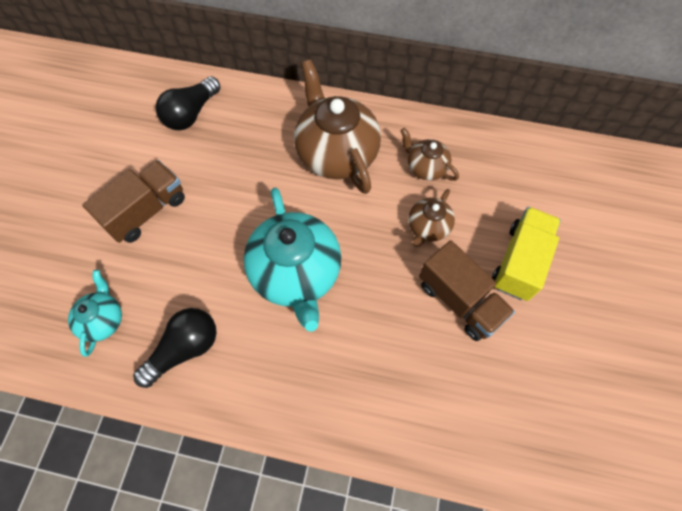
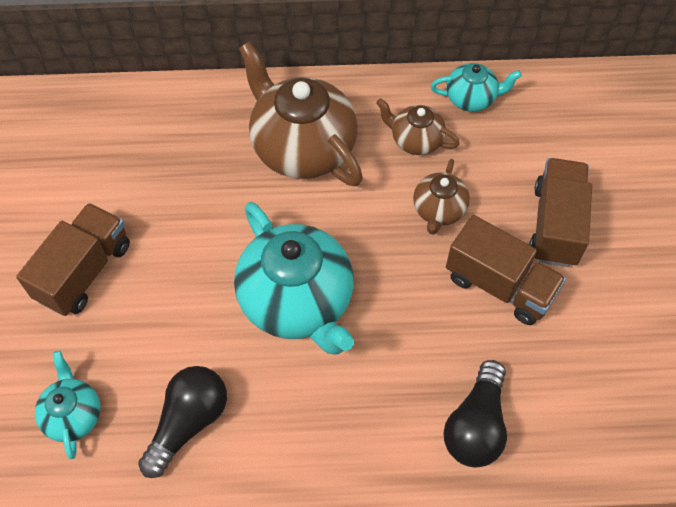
camera: 15 degrees left, 5 degrees down
(191, 114) = (102, 138): black light bulb -> black light bulb (476, 425)
(479, 144) = (471, 98): none -> turquoise teapot
(519, 262) = (555, 225): yellow truck -> brown truck

